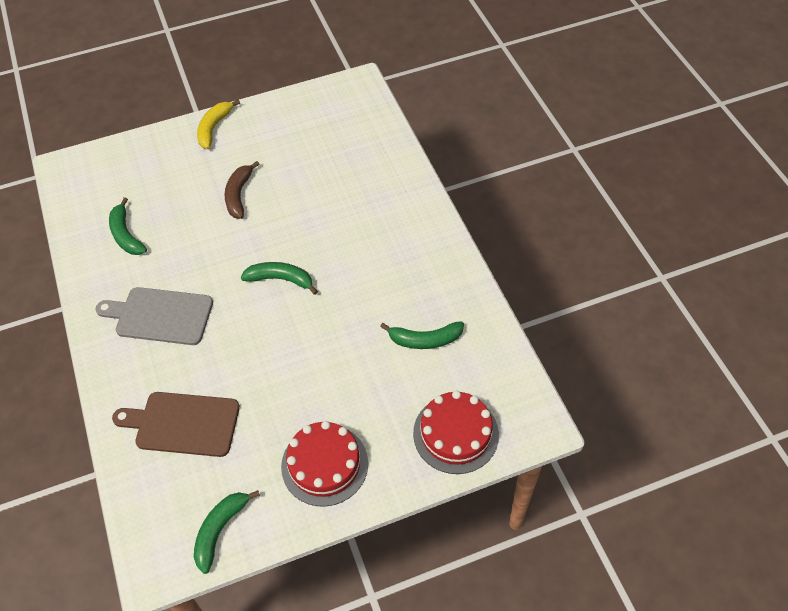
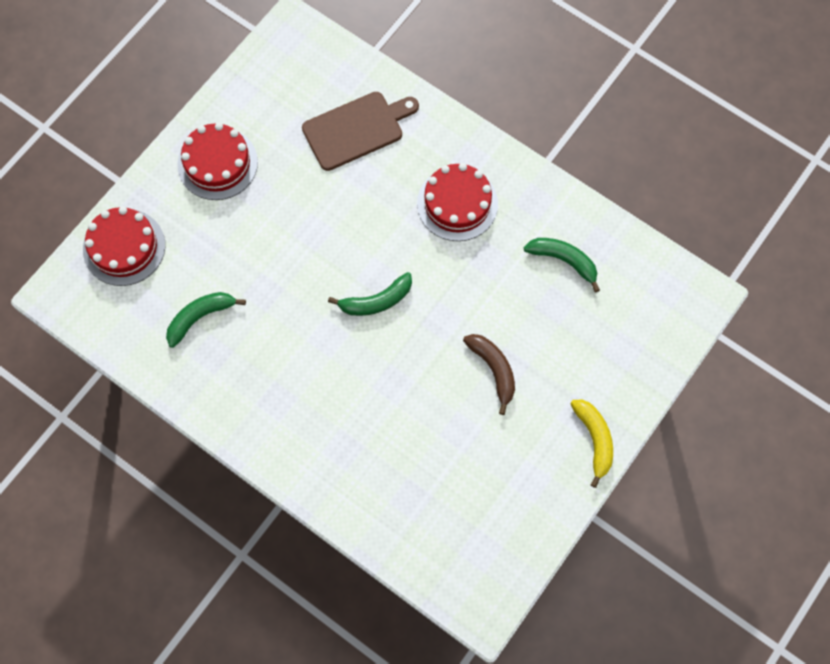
camera: 145 degrees right, 15 degrees up
(160, 316) = (457, 203): grey cutting board -> red cake
(220, 530) = (264, 75): green banana -> none

